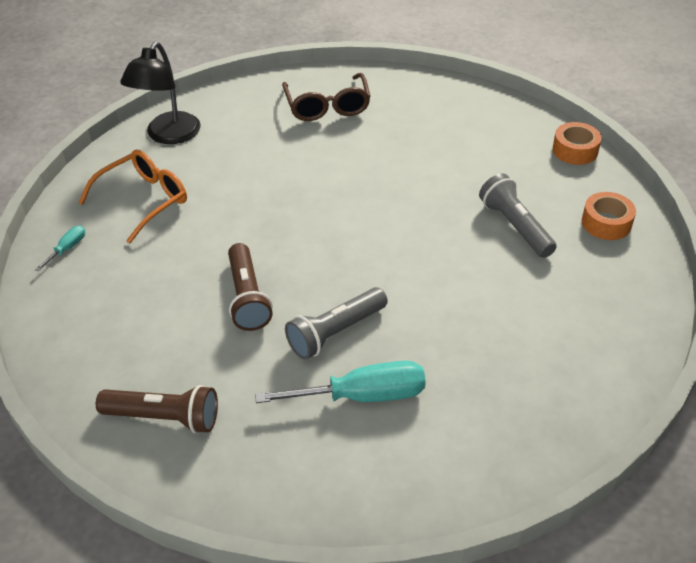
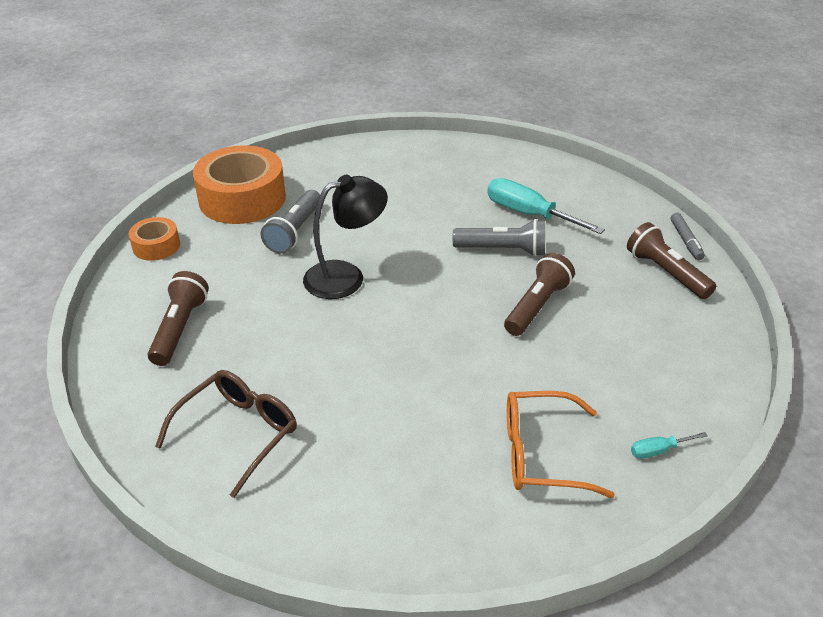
camera: 135 degrees left, 5 degrees down
(168, 136) = (436, 528): black lamp -> black lamp (346, 276)
(173, 483) = (686, 241): none -> grey marker
(453, 123) = (179, 329): none -> brown flashlight
(606, 223) = (242, 199): orange tape -> orange tape, size x1.99

